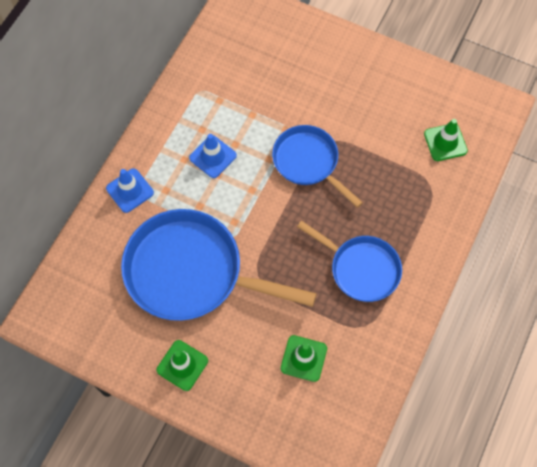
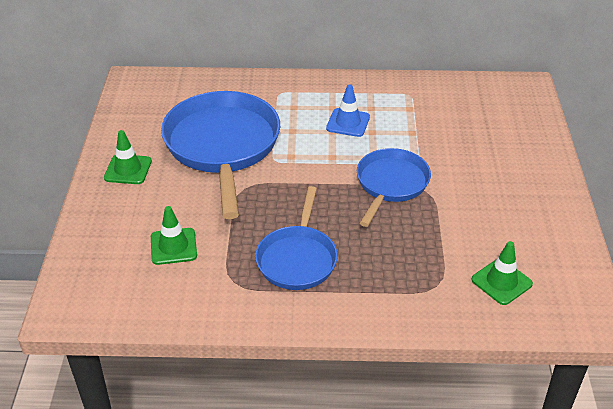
camera: 65 degrees right, 25 degrees down
(130, 190) = (279, 88): blue traffic cone -> none

